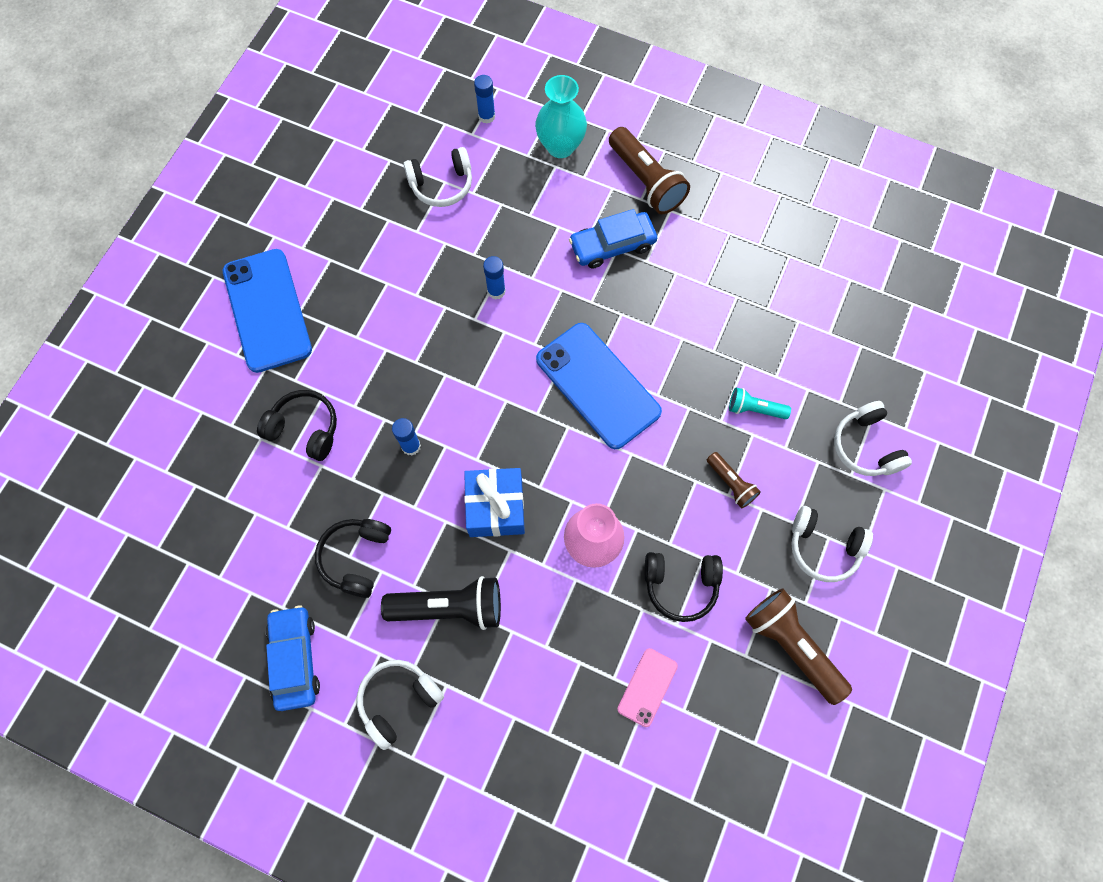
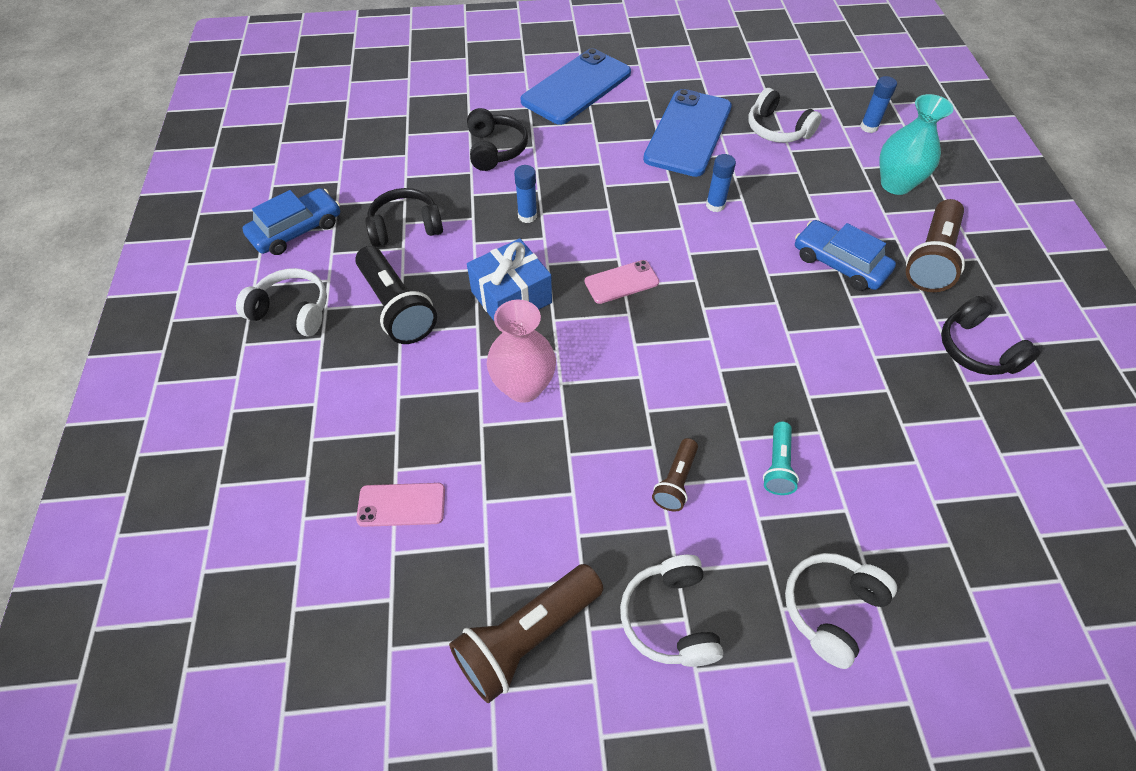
camera: 60 degrees right, 15 degrees down
(533, 413) = (621, 282): none -> pink phone
(597, 385) = (688, 317): blue phone -> blue phone (688, 133)
(680, 585) = (530, 485): black headphones -> black headphones (976, 349)
(755, 409) = (778, 465): turquoise flashlight -> turquoise flashlight turned 150 degrees counterclockwise
(792, 646) = (527, 637): brown flashlight -> brown flashlight turned 150 degrees counterclockwise

